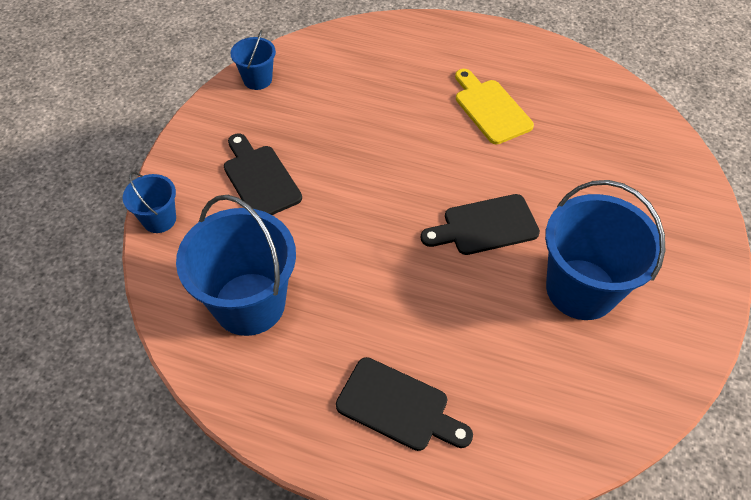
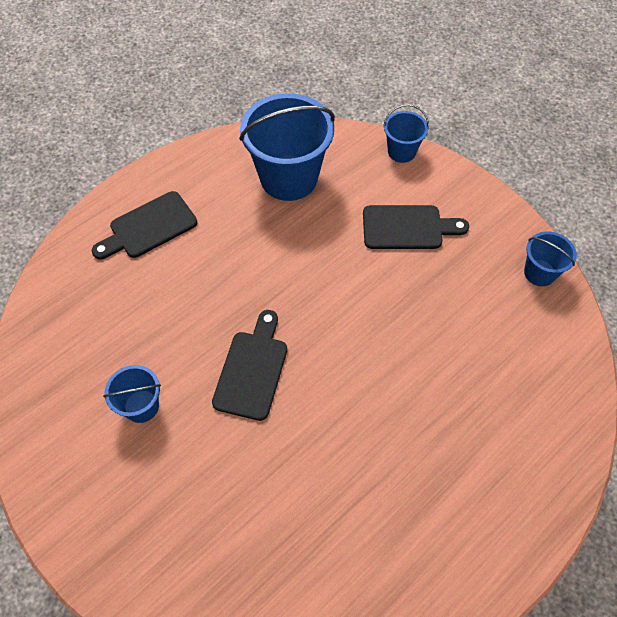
camera: 120 degrees right, 5 degrees up
(490, 109) = (392, 467): yellow cutting board -> none
(581, 289) = (141, 406): blue bucket -> blue bucket, size x0.50

